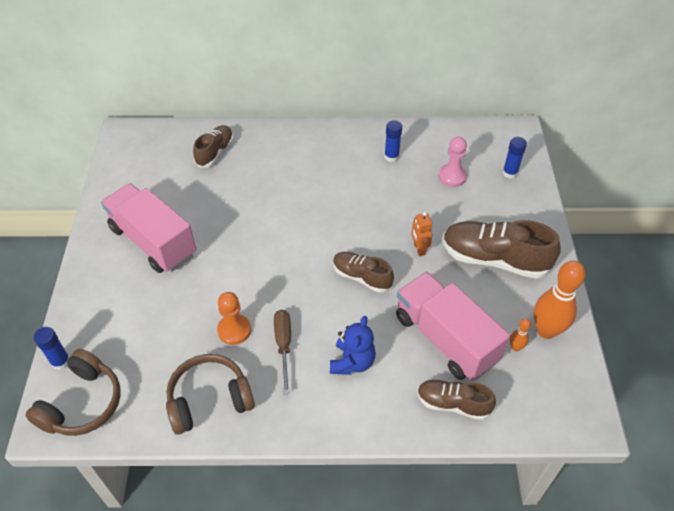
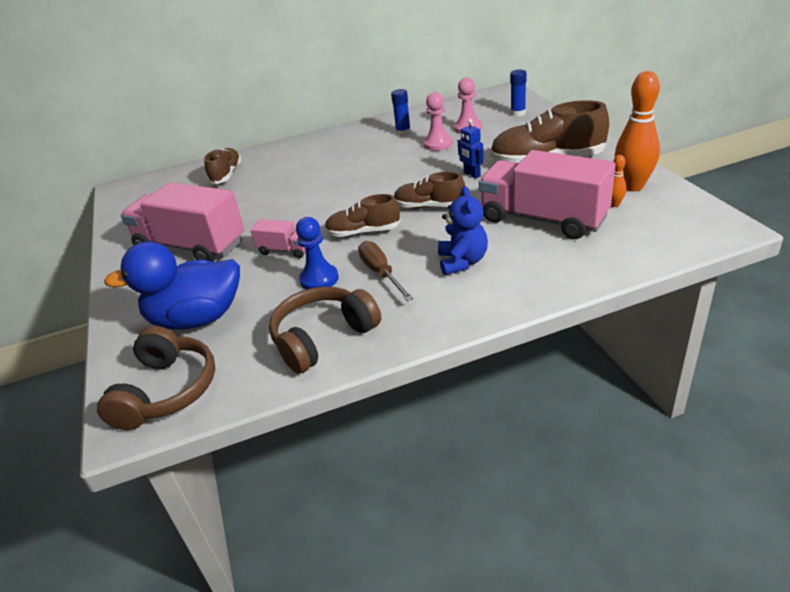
camera: 15 degrees left, 15 degrees down
(60, 361) = (122, 366): blue glue stick -> none
(128, 334) = (197, 319): none -> blue duck
(223, 281) = (285, 250): none -> pink truck
(234, 330) = (319, 279): orange pawn -> blue pawn
(413, 189) = (438, 144): none -> pink pawn
(419, 249) = (471, 174): orange robot -> blue robot
(453, 404) = (587, 257): brown shoe -> brown shoe (363, 232)

